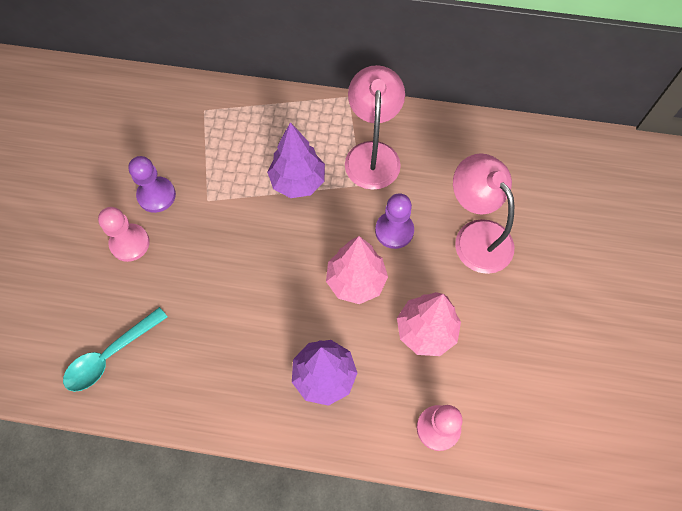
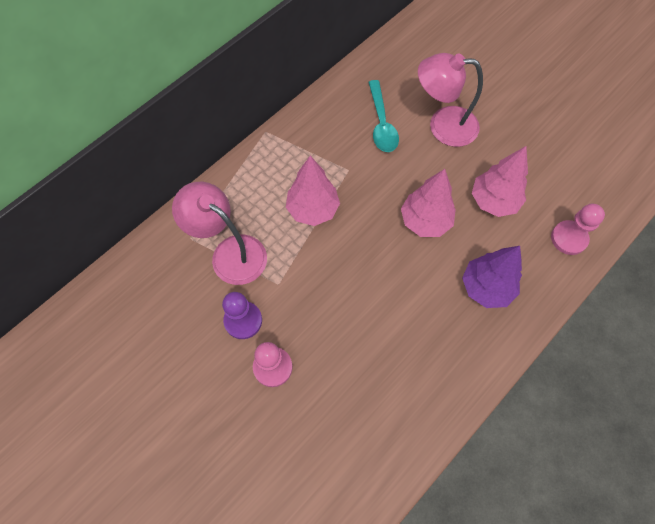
camera: 55 degrees left, 0 degrees up
(110, 355) = (366, 439): turquoise spoon -> turquoise spoon (381, 124)
(298, 182) = (313, 209): purple tree -> pink tree
(372, 154) = (328, 146): pink lamp -> pink lamp (230, 252)
(394, 231) = (402, 172): purple pawn -> none

